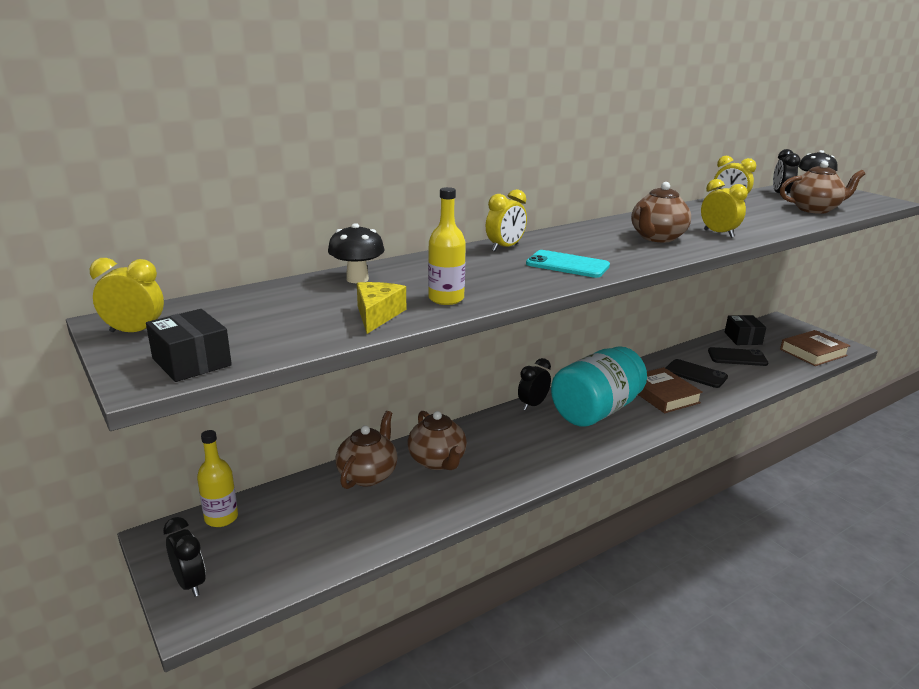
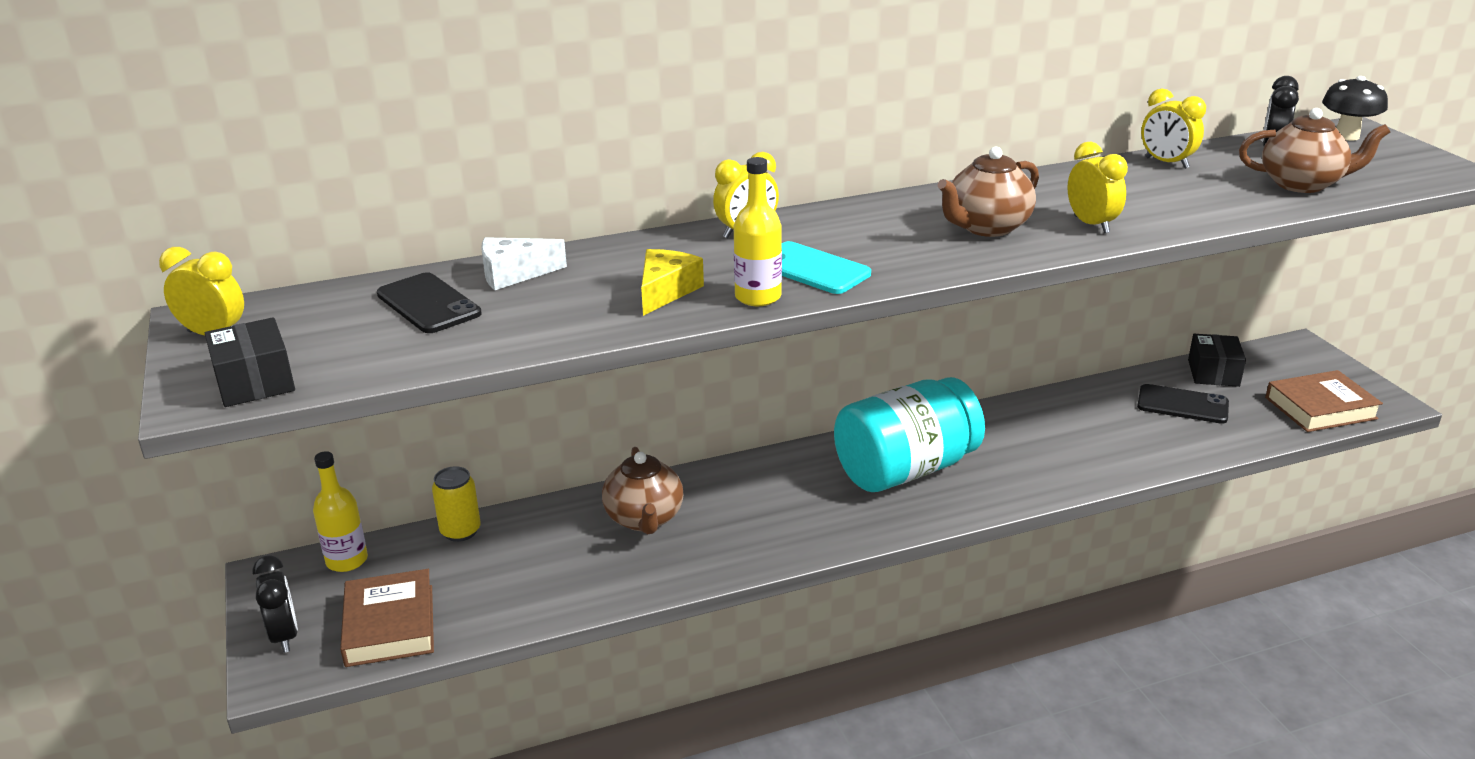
camera: 15 degrees right, 5 degrees up
(304, 485) = (460, 531): none -> yellow can
(357, 279) = (514, 274): black mushroom -> white cheese
(368, 475) = (546, 526): brown teapot -> none
(377, 315) = (504, 333): yellow cheese -> yellow cheese (666, 291)
(446, 299) = (606, 314): yellow bottle -> yellow bottle (758, 297)
(533, 405) = (817, 451): black clock -> none
(663, 395) = (1022, 455): brown book -> brown book (390, 625)
(695, 374) = (1096, 426): black phone -> black phone (428, 304)

